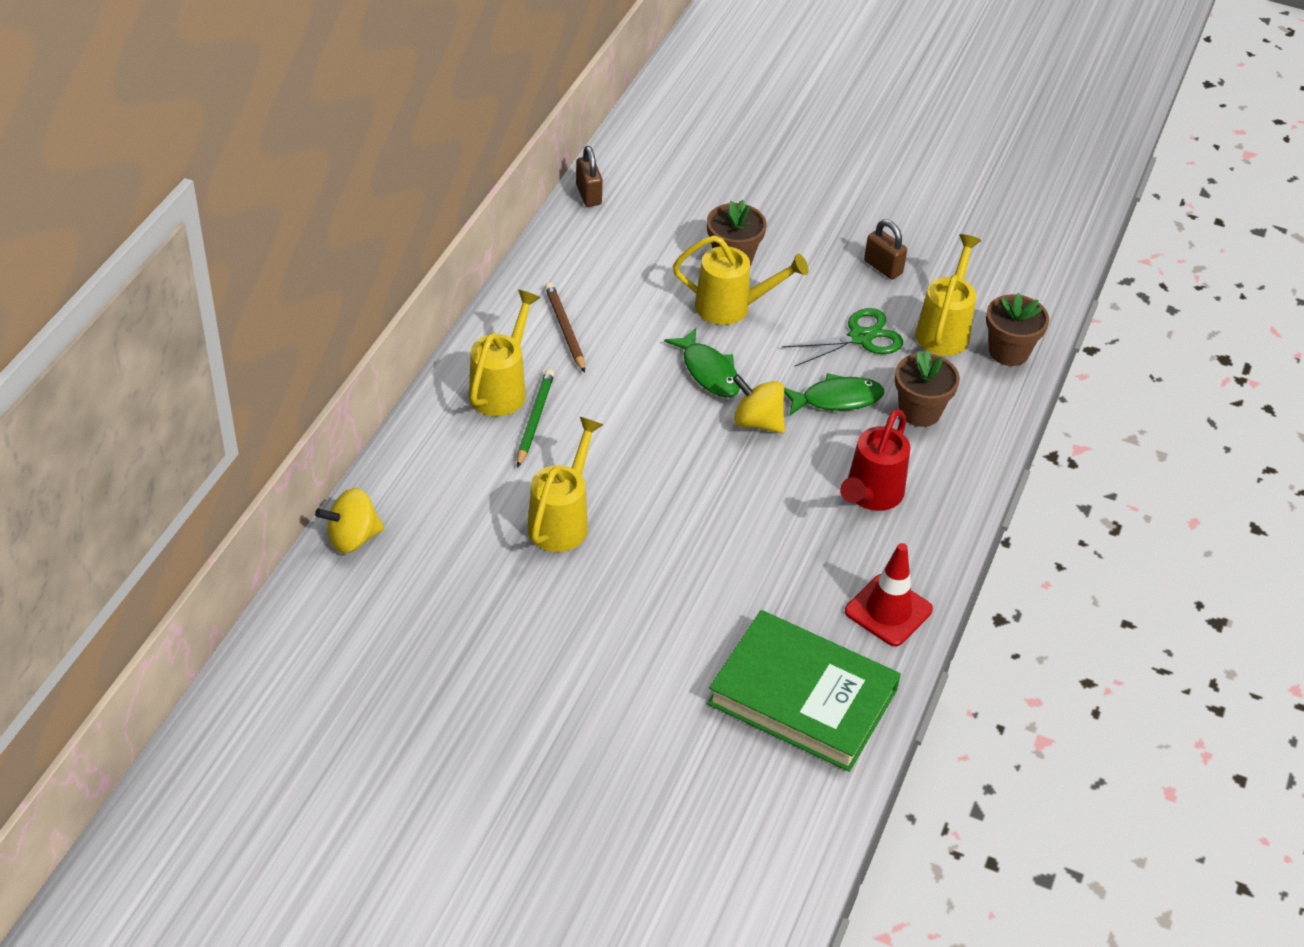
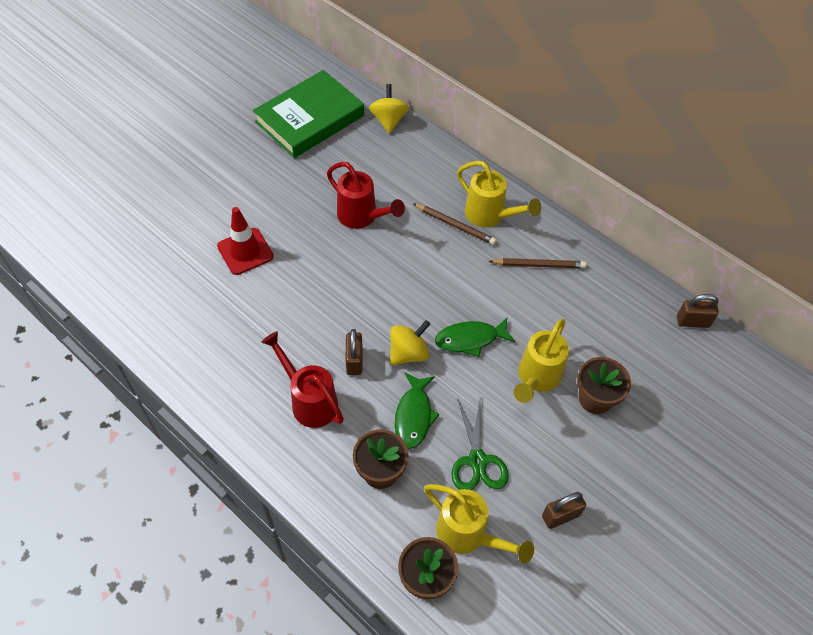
camera: 110 degrees right, 10 degrees up
(534, 419) = (455, 225): green pencil -> brown pencil
(562, 520) = (362, 217): yellow watering can -> red watering can
(795, 469) = (354, 361): none -> brown padlock
(802, 697) = (166, 296): green book -> green book (310, 119)
(888, 610) = (205, 370): red traffic cone -> red traffic cone (245, 251)

